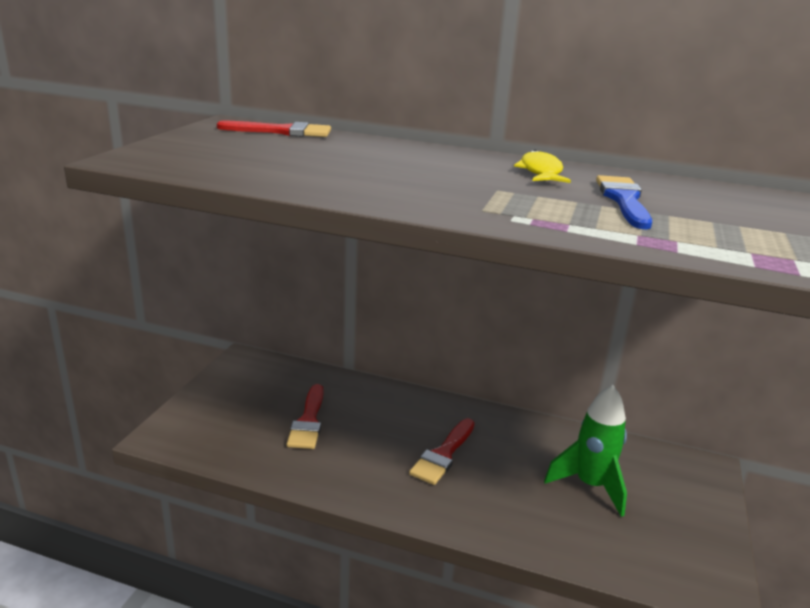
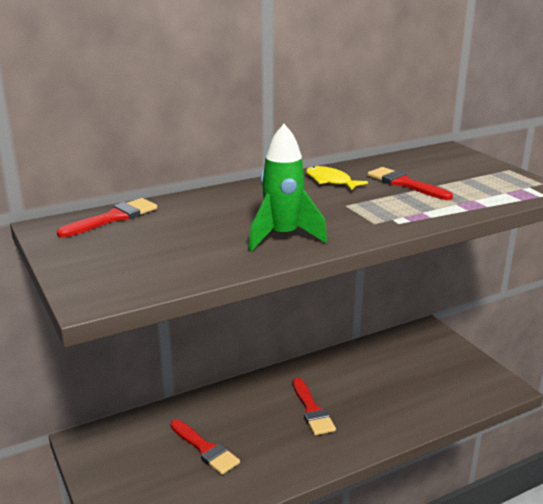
camera: 45 degrees left, 0 degrees up
(590, 485) = (399, 374): green rocket -> green rocket (283, 237)
(623, 200) = (405, 184): blue brush -> red brush

